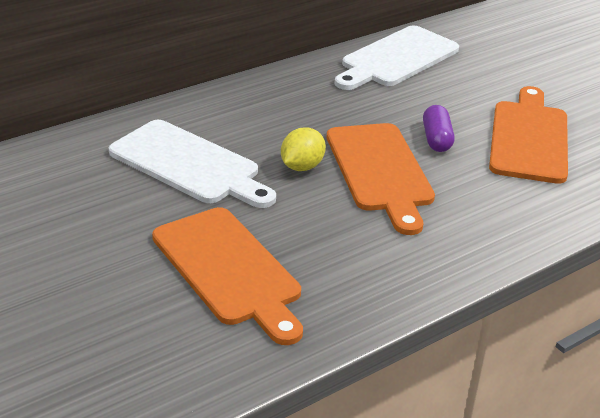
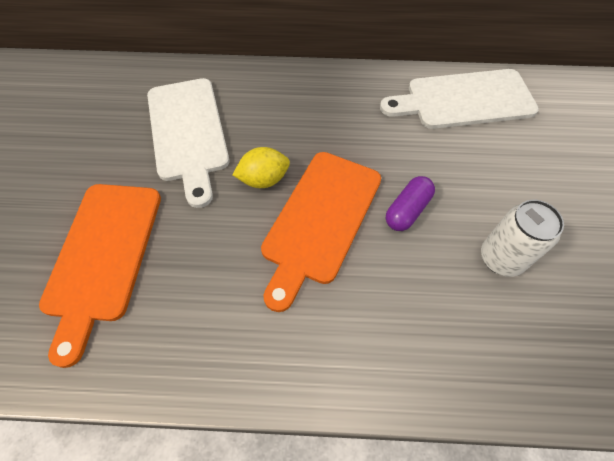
camera: 40 degrees right, 25 degrees up
(529, 138) = (501, 258): orange cutting board -> white can

